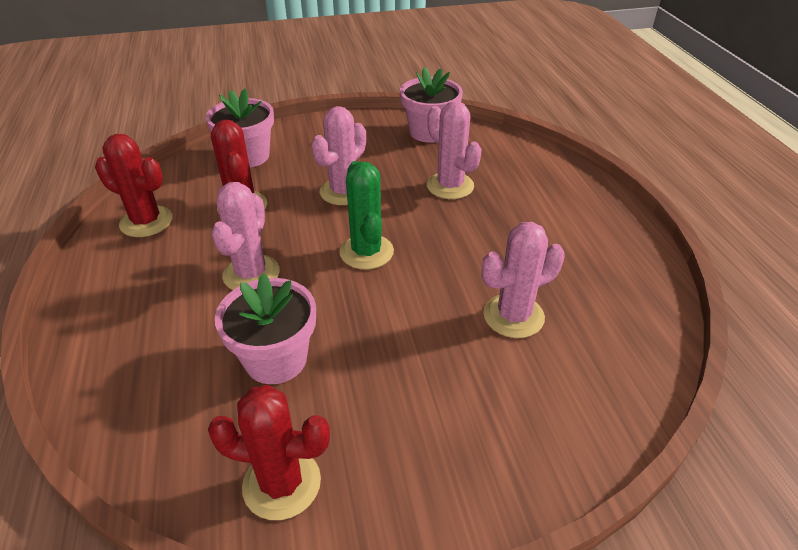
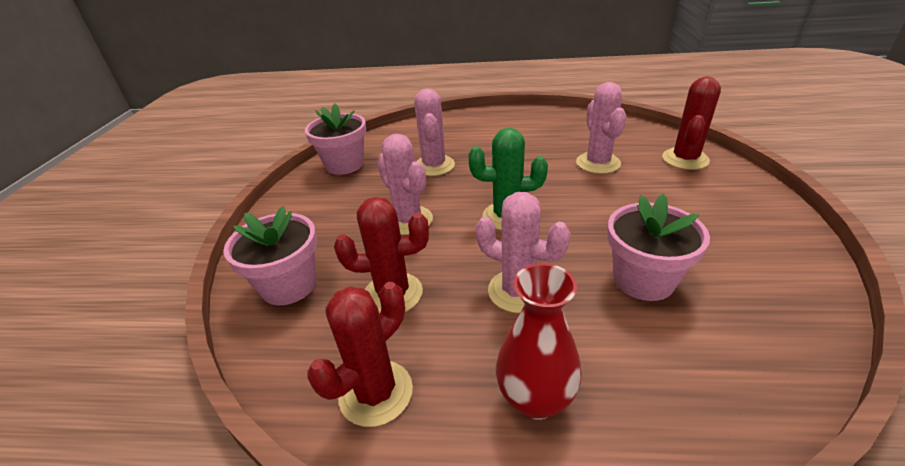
camera: 70 degrees left, 5 degrees down
(135, 296) = (535, 399): none -> red vase
(282, 483) = (781, 284): red cactus -> red cactus (685, 159)
(450, 186) = (434, 166): pink cactus -> pink cactus turned 75 degrees counterclockwise

